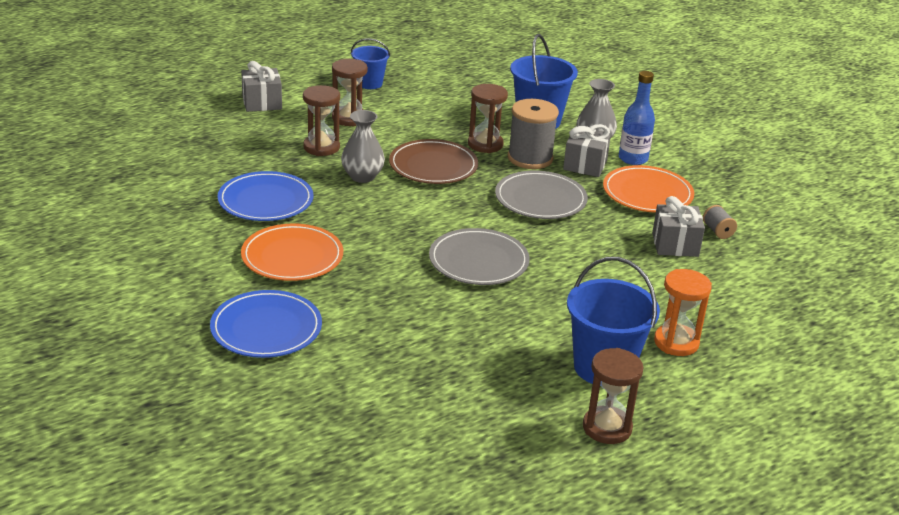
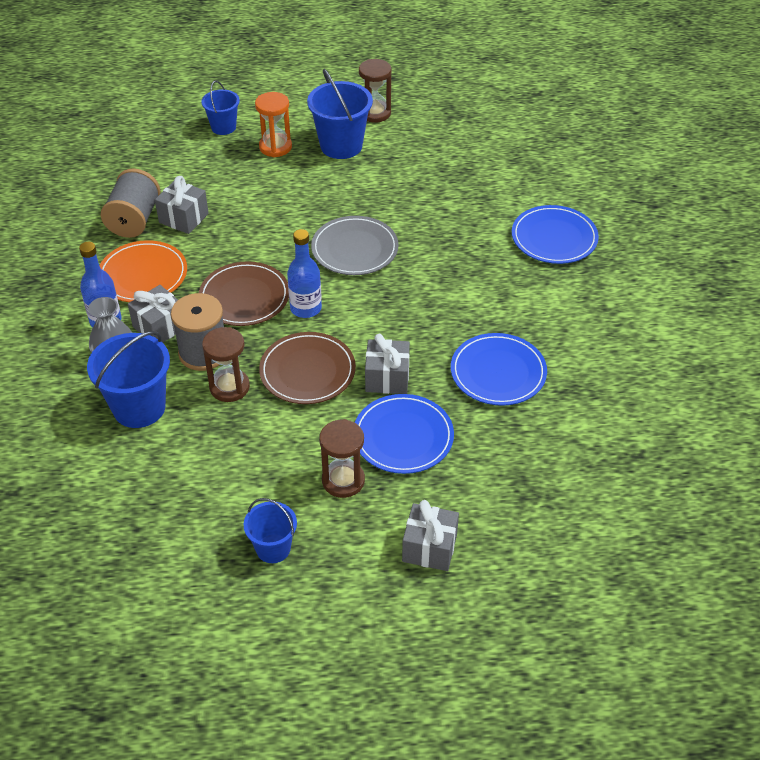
camera: 150 degrees left, 15 degrees up
(292, 257) = (504, 298): orange plate -> none
(321, 147) = (403, 437): brown hourglass -> blue plate
(362, 176) = (387, 378): grey vase -> grey gift
(477, 204) = (306, 308): none -> blue bottle
(540, 199) = (244, 297): grey plate -> brown plate
(717, 231) = (134, 220): grey spool -> grey spool, size x2.13
(763, 349) = (223, 127): none -> blue bucket

